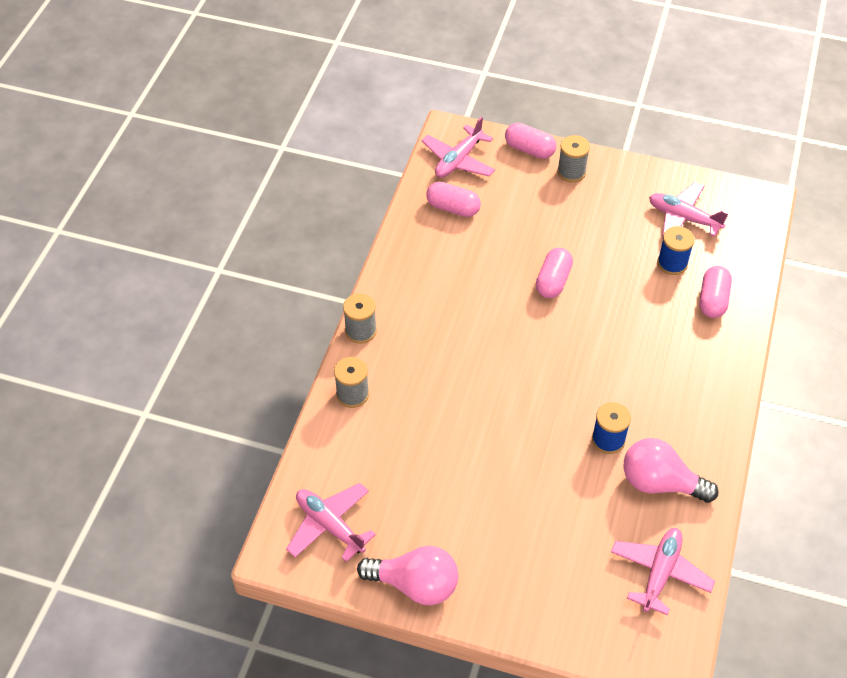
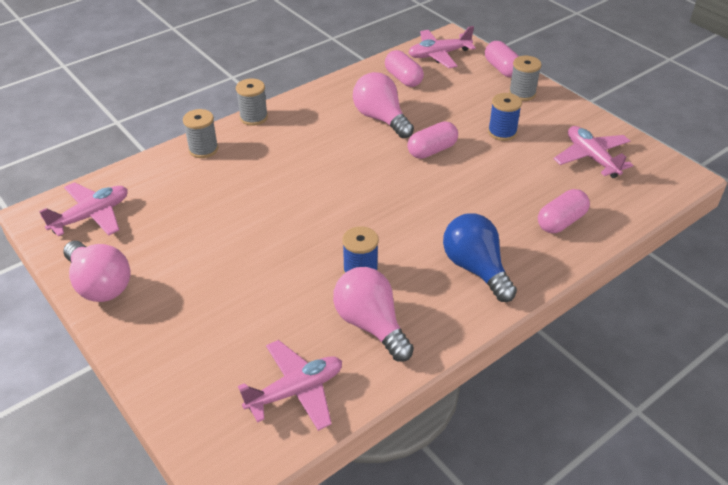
camera: 35 degrees right, 10 degrees down
(330, 525) = (91, 216): pink plane -> pink plane turned 60 degrees clockwise
(477, 268) = (381, 119): none -> pink light bulb
(672, 263) = (549, 182): blue spool -> blue spool (502, 132)
(689, 384) = (476, 268): none -> blue light bulb

